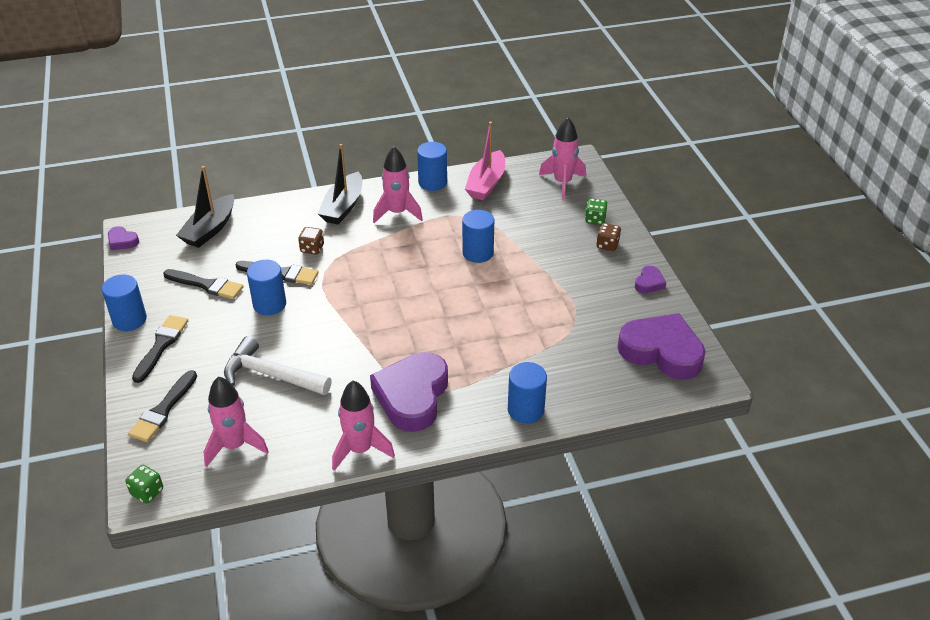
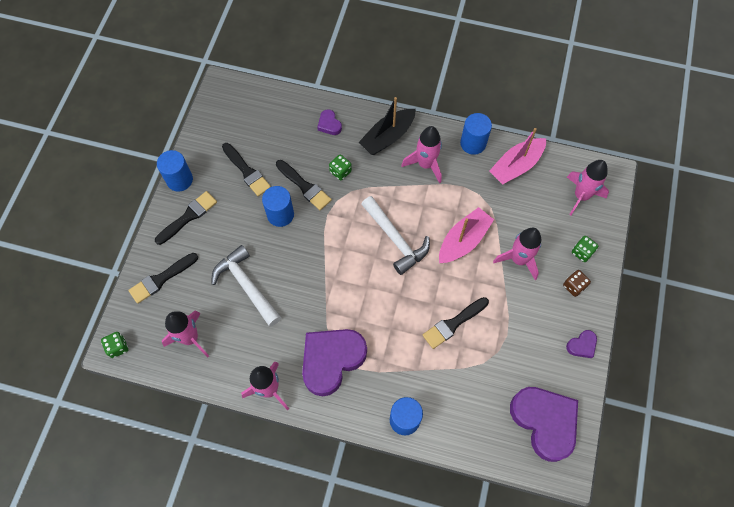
camera: 30 degrees right, 25 degrees up
(122, 241) = (211, 95): purple heart -> purple heart (329, 124)
(210, 229) = (277, 113): black boat -> none
(312, 249) = (340, 172): brown dice -> green dice
(409, 277) = (395, 239): none -> white hammer
(478, 253) = (463, 241): blue cylinder -> pink boat
(516, 316) = (453, 324): none -> black brush
(541, 246) = (518, 259): none -> pink rocket

